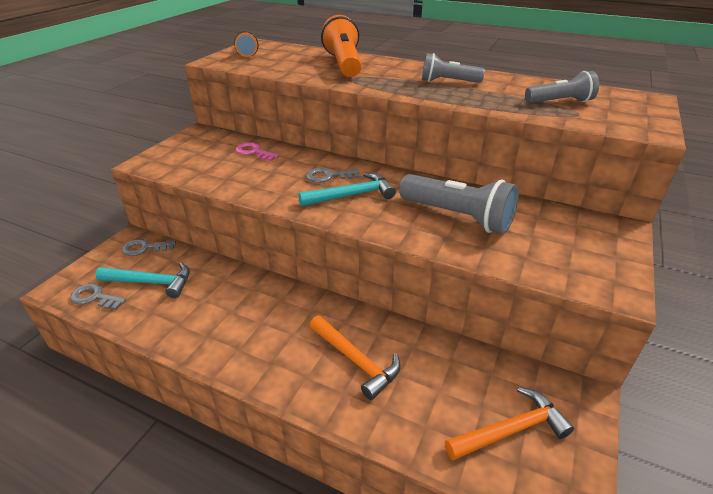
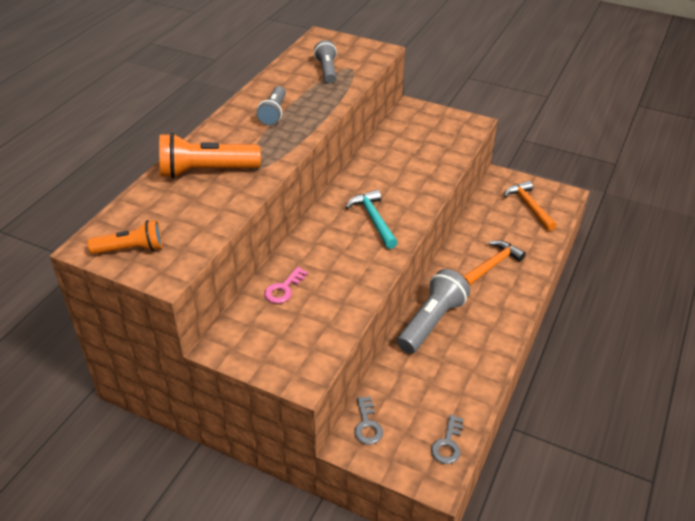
camera: 90 degrees left, 5 degrees up
(151, 282) = (422, 404): turquoise hammer -> none
(328, 176) = (340, 233): grey key -> none
(458, 217) = (403, 168): grey flashlight -> grey flashlight (431, 322)

